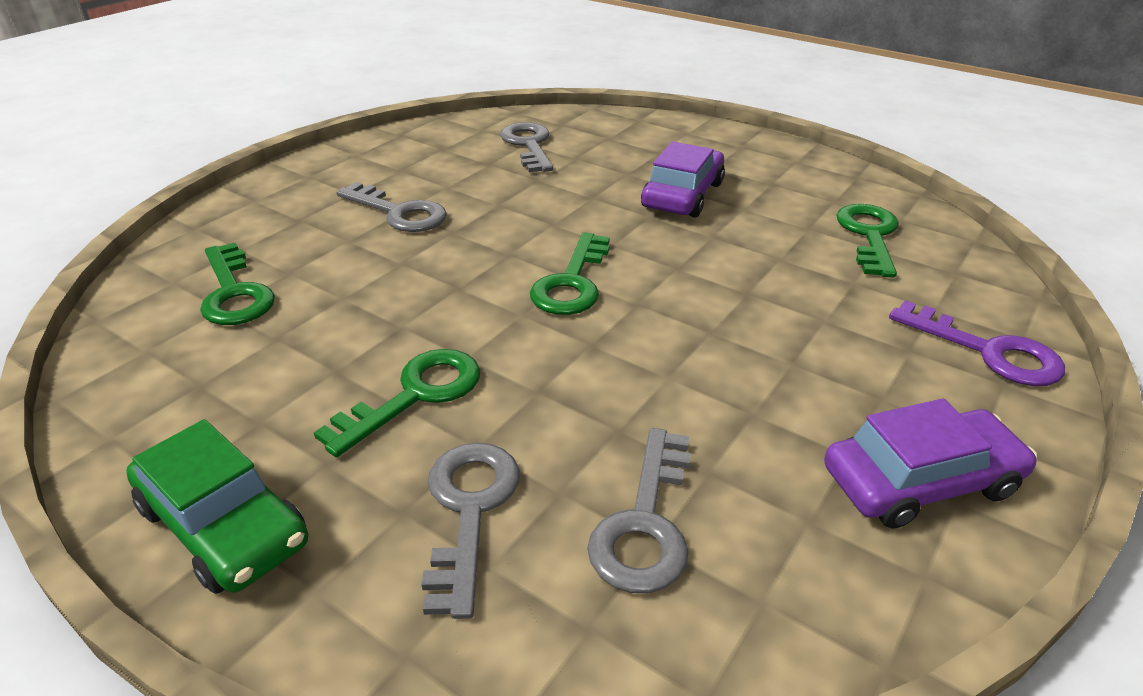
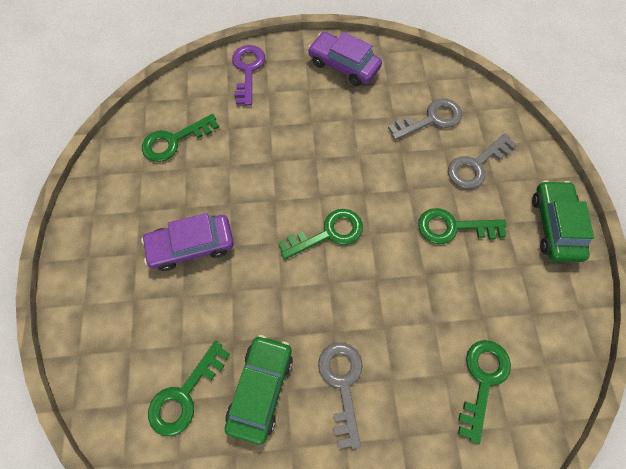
camera: 130 degrees left, 30 degrees up
(471, 175) = (261, 388): none -> green car
(528, 145) = (184, 394): grey key -> green key

